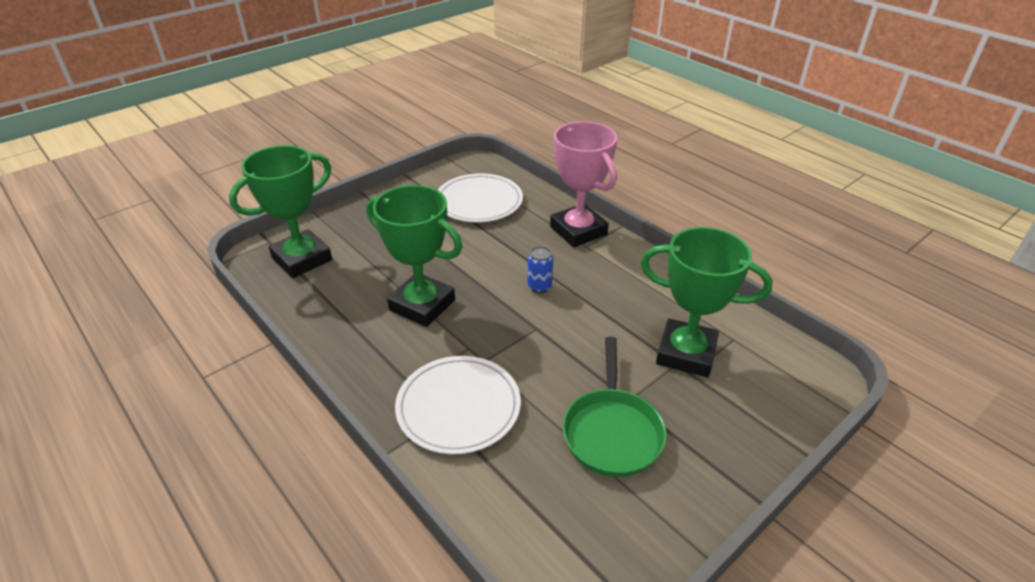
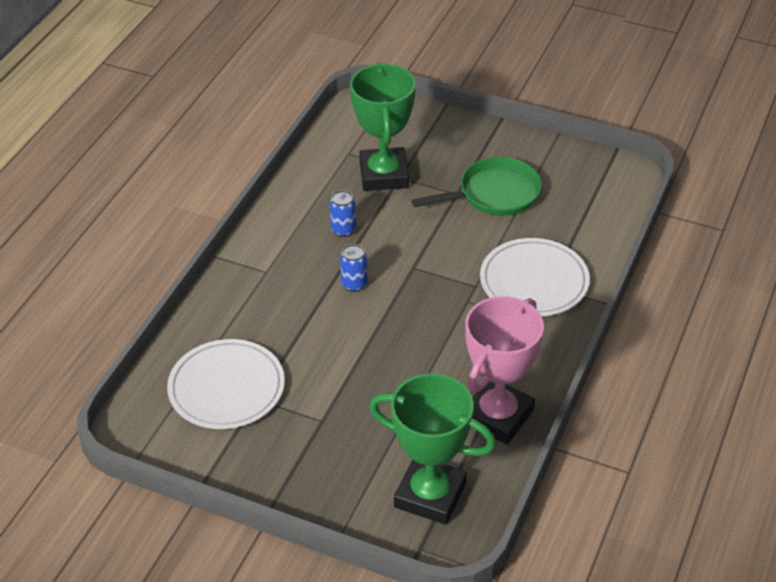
camera: 115 degrees left, 5 degrees up
(422, 305) = (435, 356): green trophy -> none
(578, 231) = (241, 285): pink trophy -> pink trophy (497, 416)
(614, 301) = (343, 230): none -> blue can

